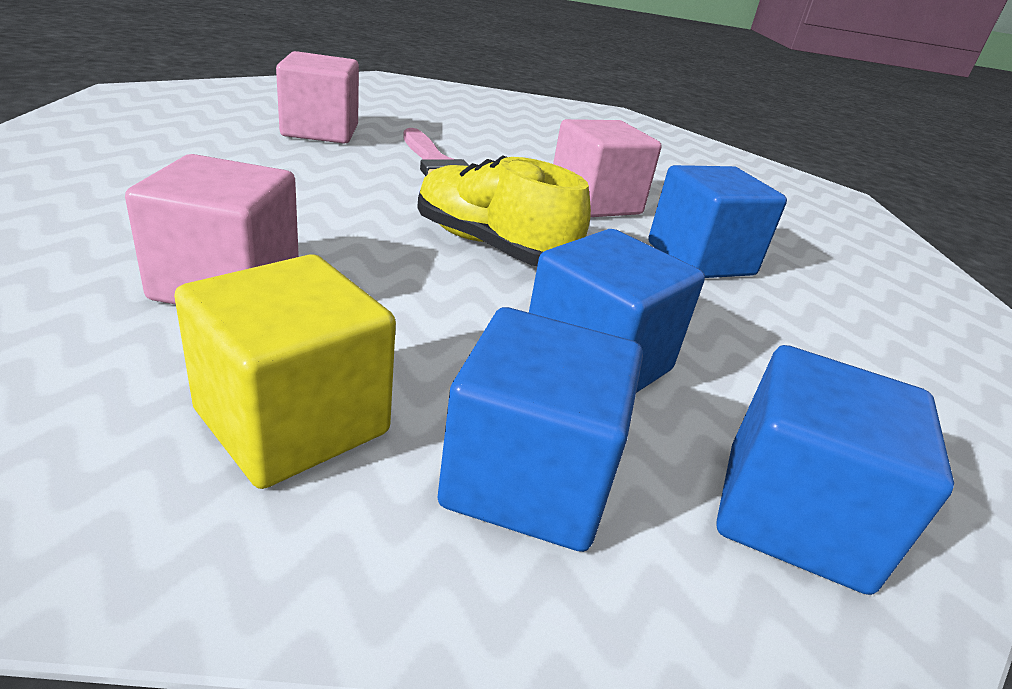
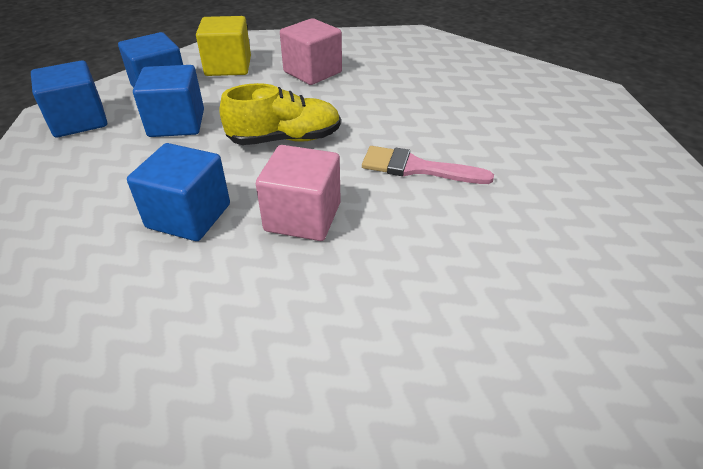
camera: 135 degrees right, 10 degrees up
(320, 131) = (505, 139): pink cube -> none

